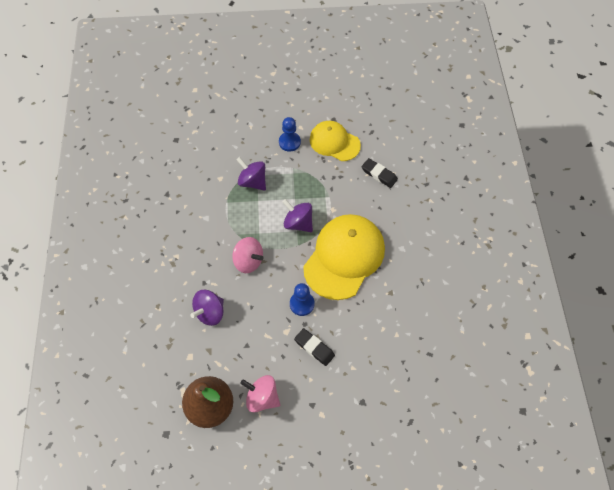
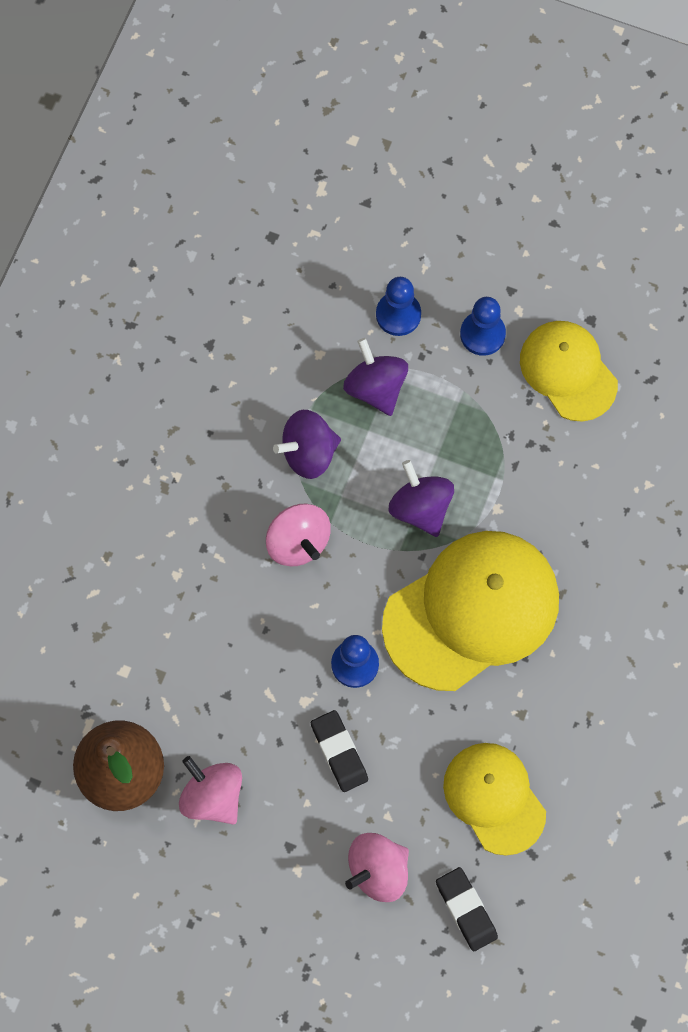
camera: 25 degrees right, 10 degrees up
(210, 313) = (190, 608): purple spinning top -> purple spinning top (308, 453)
(248, 149) = (398, 314): none -> blue pawn
(361, 396) = (378, 871): none -> pink spinning top
(379, 174) = (619, 476): black eraser -> black eraser (466, 909)
(398, 336) = (494, 798): none -> yellow cap

